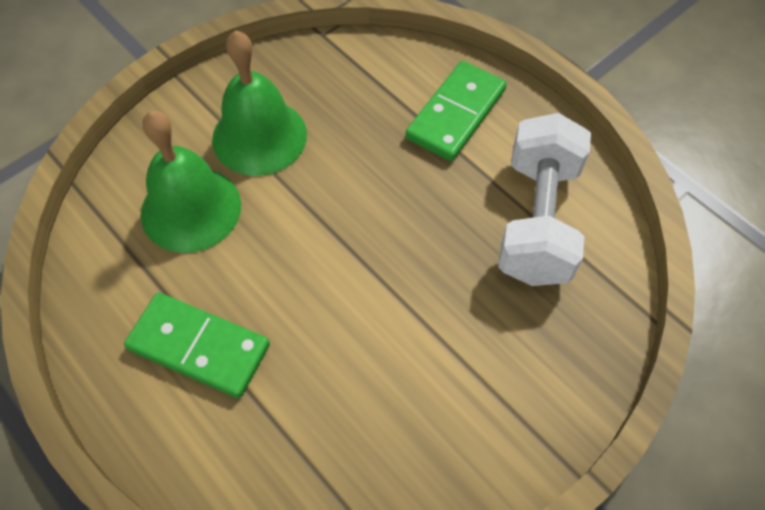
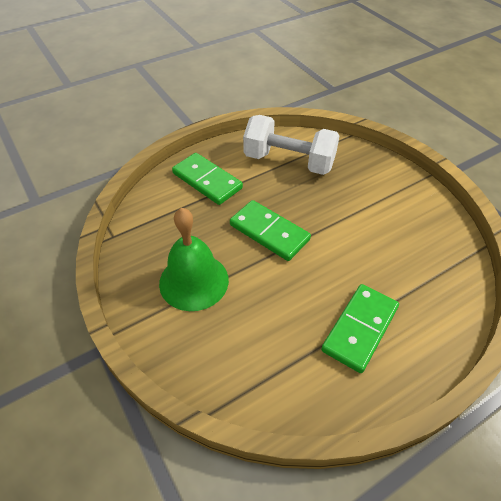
camera: 80 degrees left, 10 degrees down
(191, 209) = (248, 328): green bell -> none
(363, 211) = (269, 232): none -> green domino

